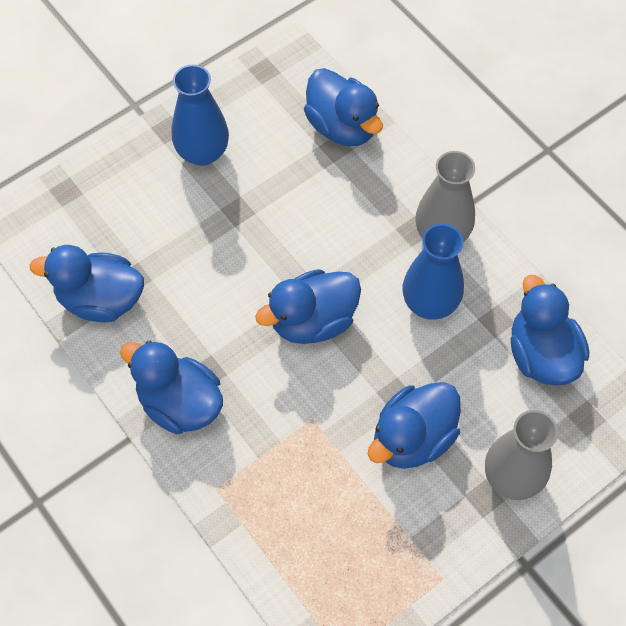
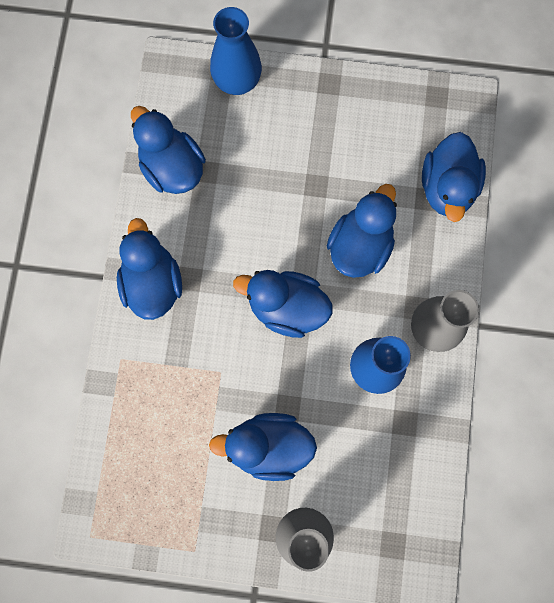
camera: 45 degrees right, 15 degrees up
(202, 152) = (335, 122): blue vase -> blue vase (237, 81)
(541, 354) = (409, 475): blue duck -> blue duck (360, 246)

